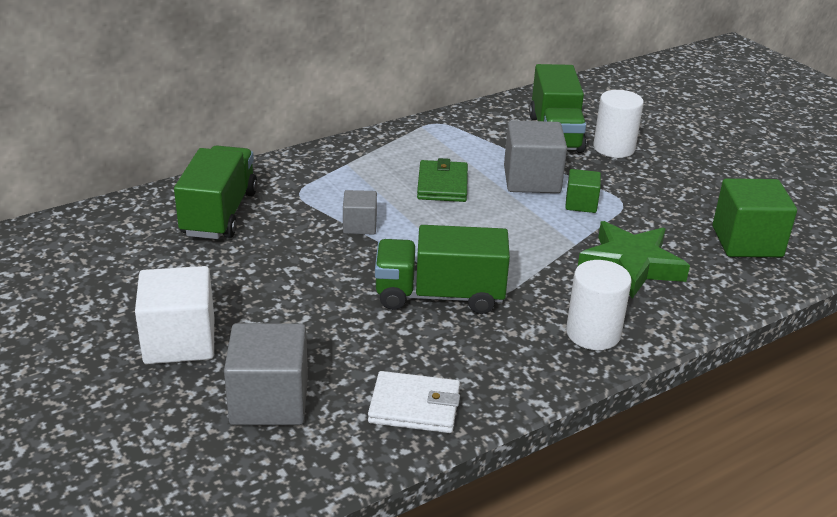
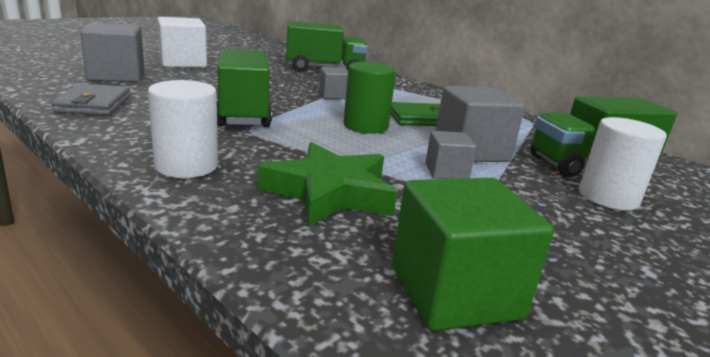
camera: 75 degrees right, 10 degrees down
(414, 406) = (94, 104): white wallet -> grey wallet
(471, 222) = (365, 126): none -> green cylinder
(581, 204) = (446, 172): green cube -> grey cube

